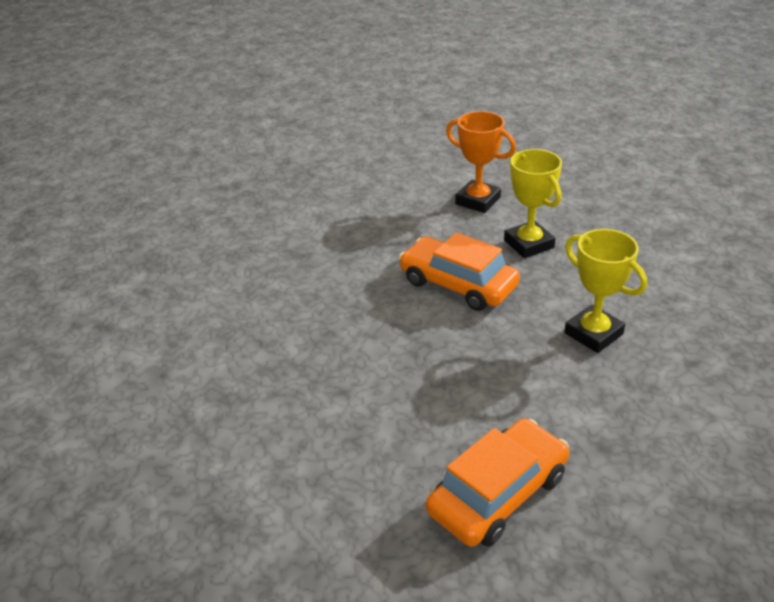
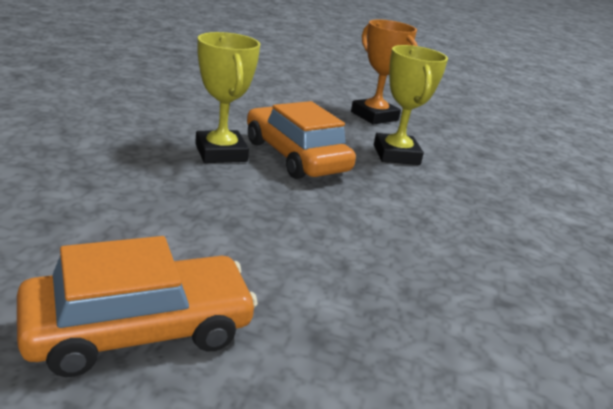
camera: 15 degrees right, 10 degrees down
(593, 333) = (403, 236): yellow trophy -> yellow trophy (221, 153)

